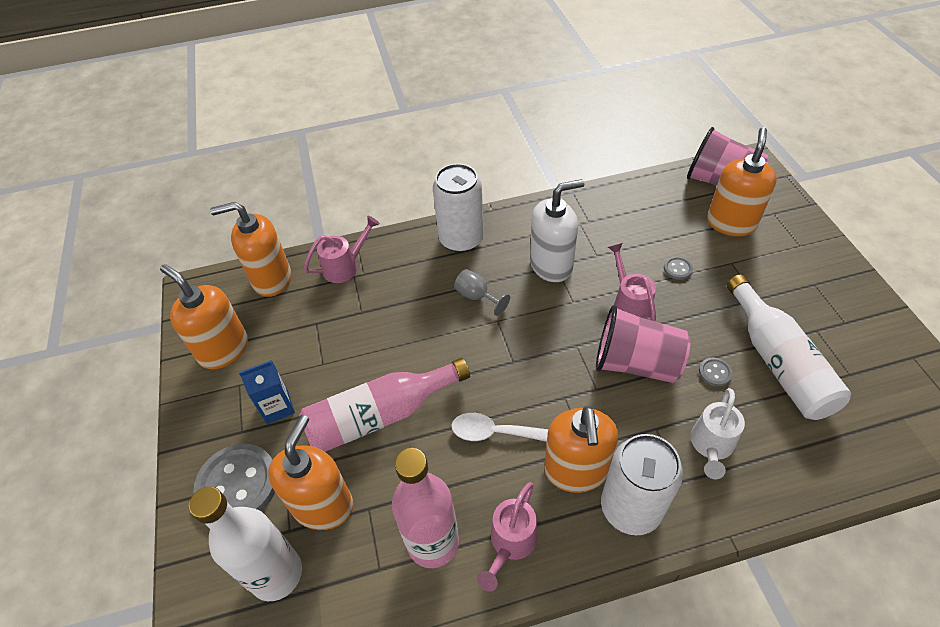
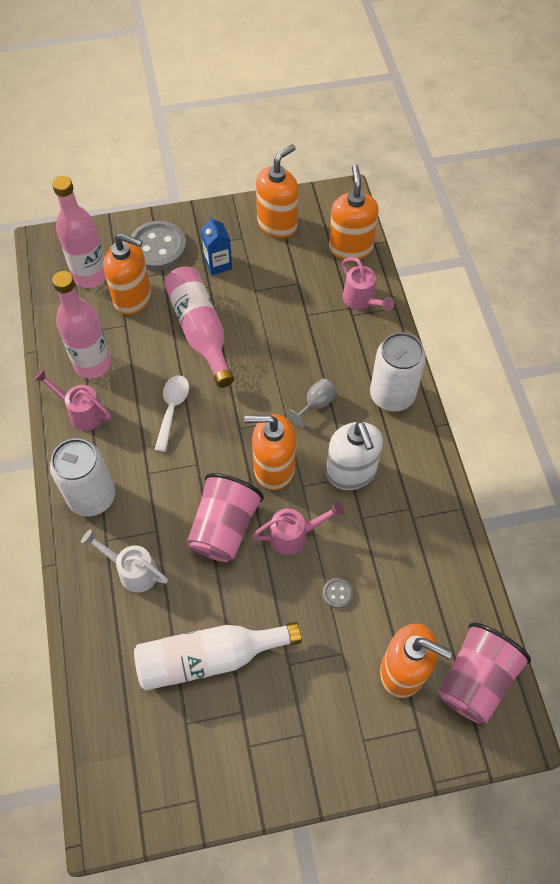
camera: 90 degrees right, 10 degrees up
(276, 574) = (90, 275): white bottle -> pink bottle
(575, 471) = (129, 462): orange soap dispenser -> orange soap dispenser (273, 468)
(715, 373) = (205, 595): grey button -> none

